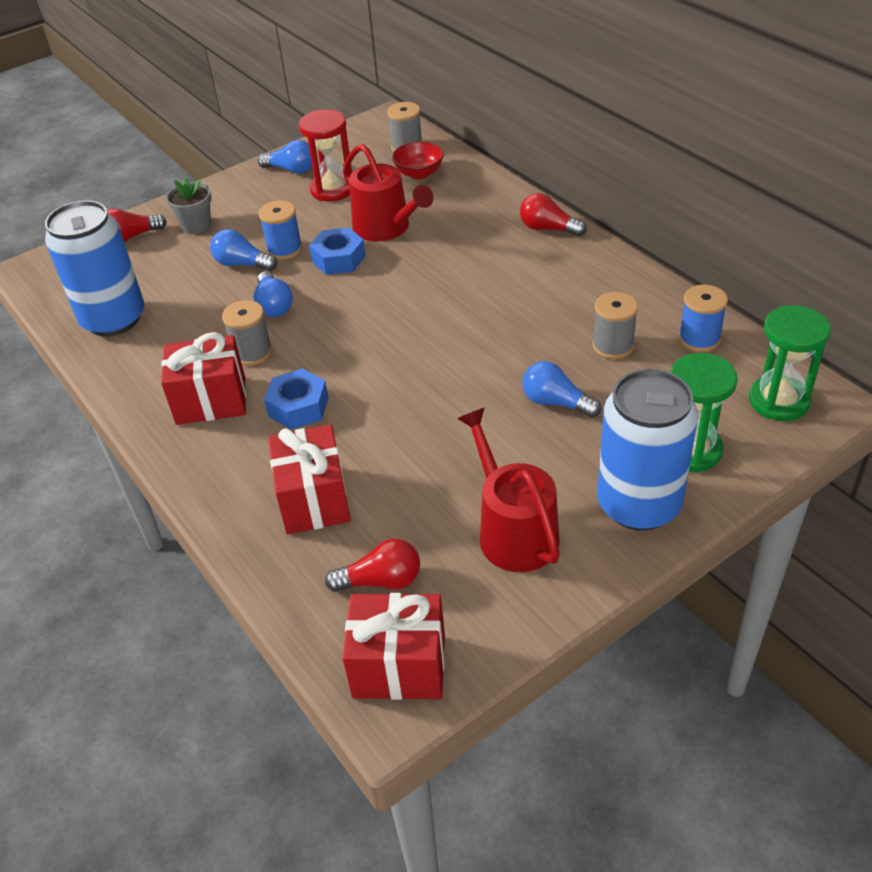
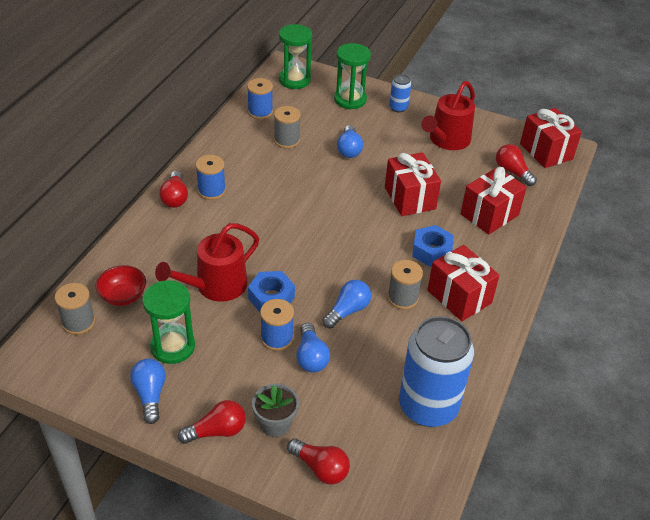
camera: 125 degrees left, 0 degrees up
(222, 195) = (217, 431): none -> red light bulb
(332, 189) = (172, 346): red hourglass -> green hourglass
(386, 228) = (216, 286): red watering can -> red watering can turned 150 degrees counterclockwise
(409, 427) = (410, 198): none -> red gift
(543, 257) = (211, 191): none -> blue spool
(639, 504) = (398, 108): blue can -> blue can, size x0.44

